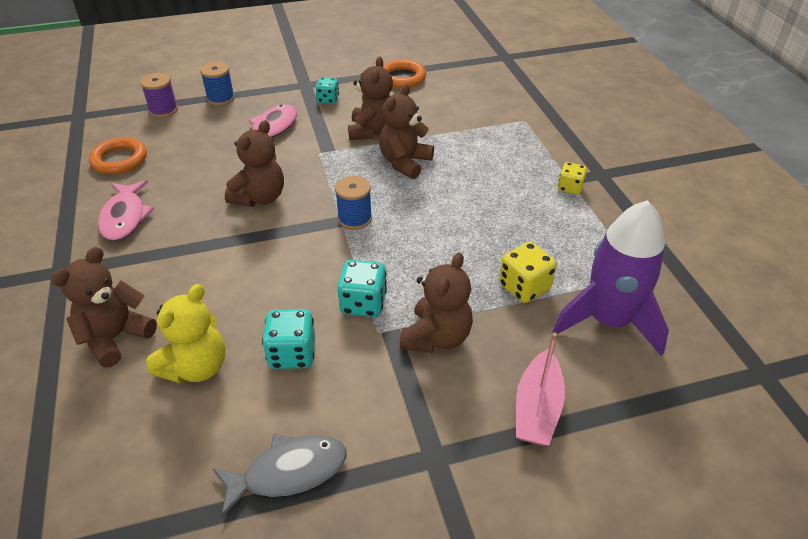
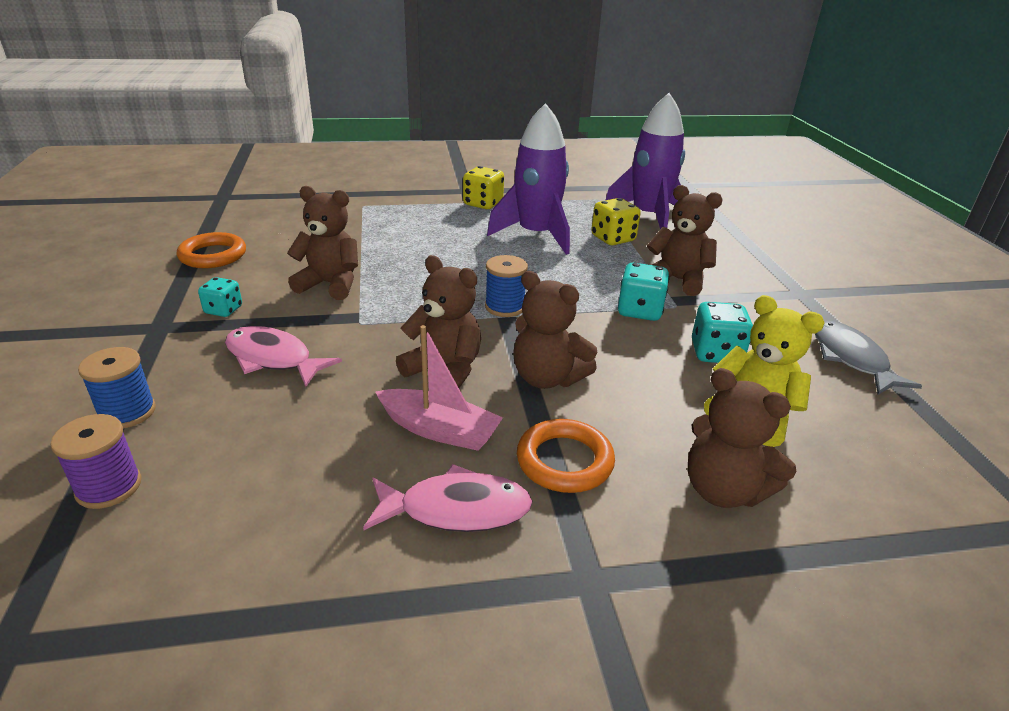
camera: 85 degrees left, 10 degrees down
(119, 160) = (265, 538): orange ring -> orange ring (564, 461)
(405, 163) = (409, 271): brown teddy bear -> brown teddy bear (547, 378)
(507, 229) = (536, 235): none -> purple rocket
(537, 408) = (740, 251): pink boat -> pink boat (439, 430)
(570, 188) = (483, 204): yellow dice -> yellow dice, size x1.52

